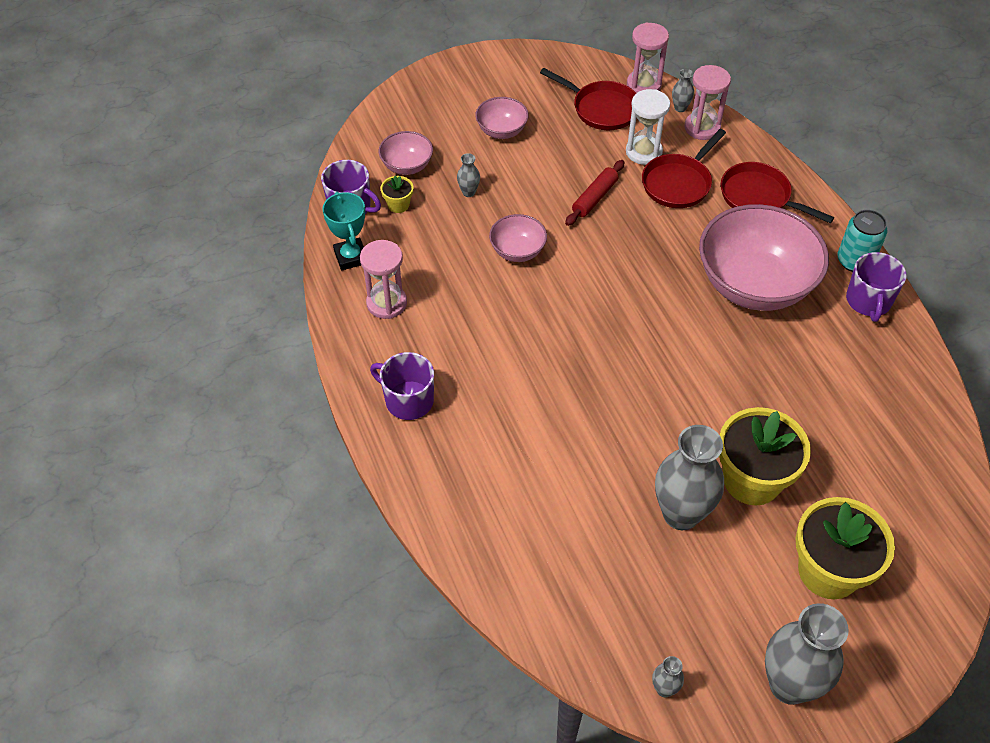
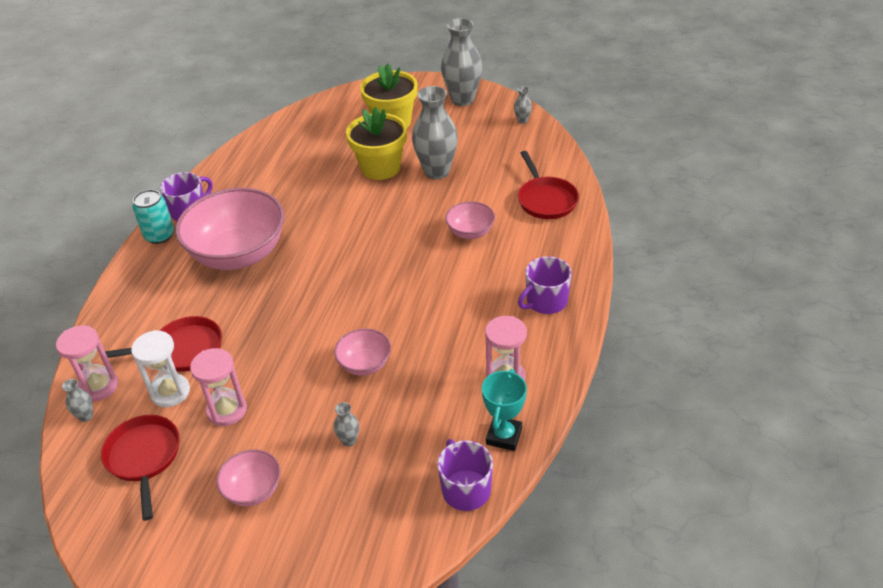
camera: 140 degrees left, 10 degrees down
(398, 205) = (420, 465): yellow flower pot -> none
(407, 166) = (376, 504): pink bowl -> pink bowl (470, 232)
(408, 400) = (546, 301): purple mug -> purple mug turned 75 degrees clockwise
(594, 198) = (258, 374): red rolling pin -> none
(643, 85) = (77, 461): pink hourglass -> pink hourglass (227, 410)
(759, 197) = (148, 307): red pan -> red pan (546, 200)

